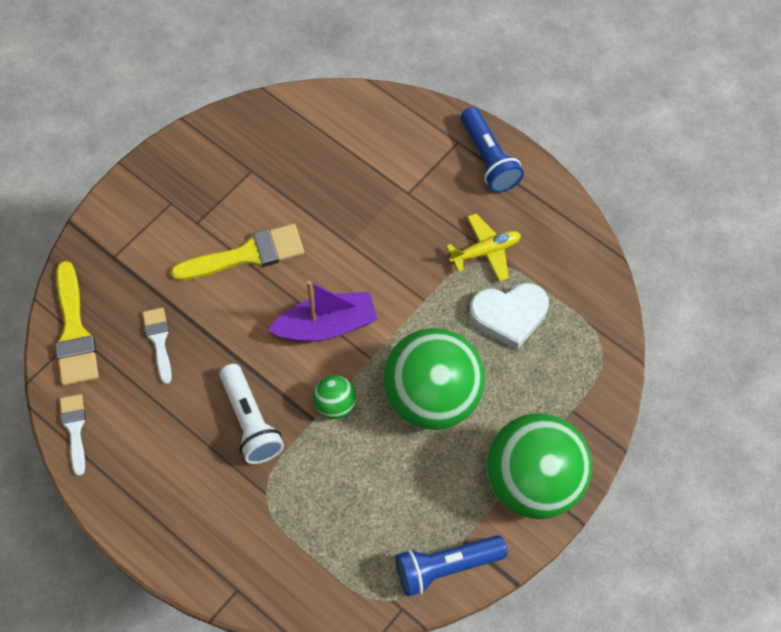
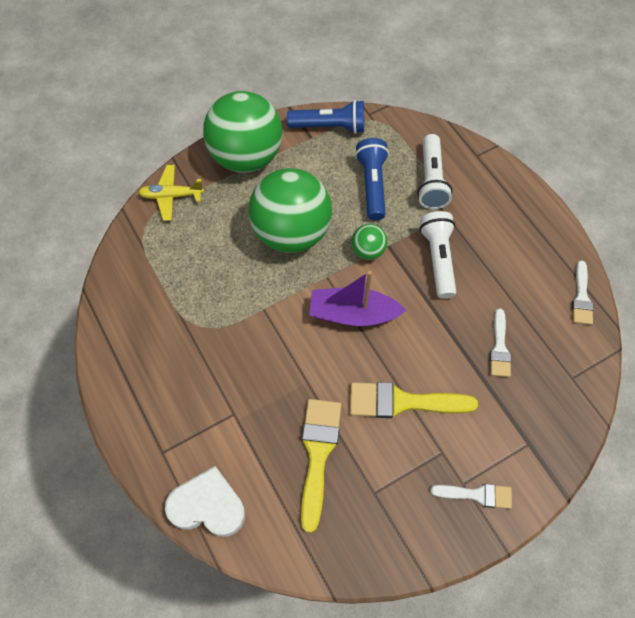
camera: 160 degrees left, 0 degrees up
(74, 332) = (574, 380): yellow brush -> yellow brush (318, 454)
(155, 197) = (477, 495): none -> white brush
(286, 528) = (431, 180): none -> white flashlight
(485, 251) = (192, 333): yellow plane -> yellow plane (171, 196)
(489, 159) = (142, 422): blue flashlight -> blue flashlight (372, 185)
(509, 315) = (201, 274): white heart -> white heart (207, 506)

